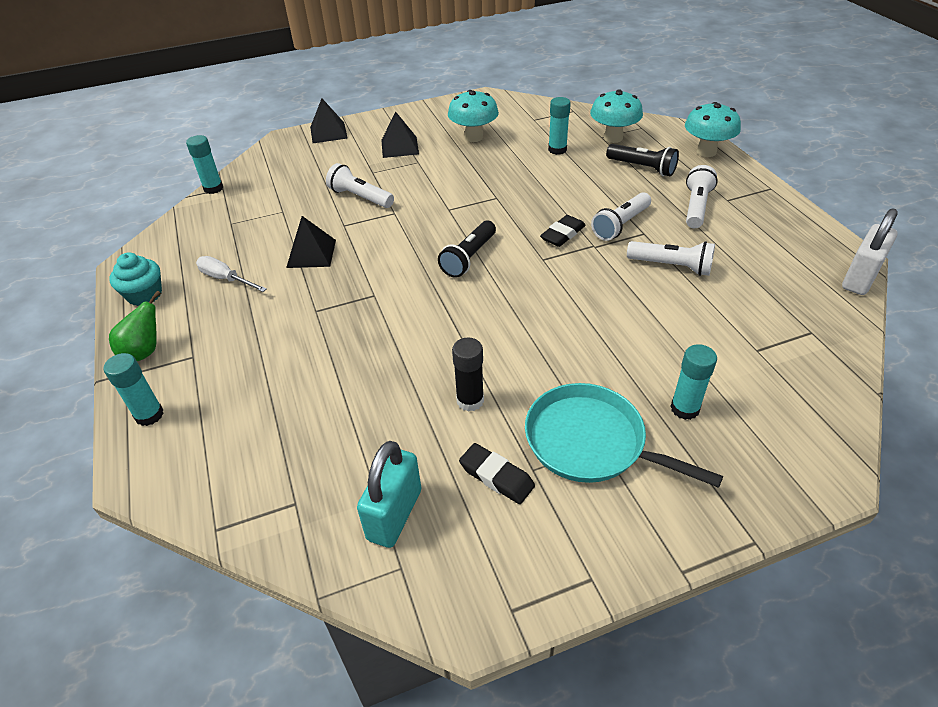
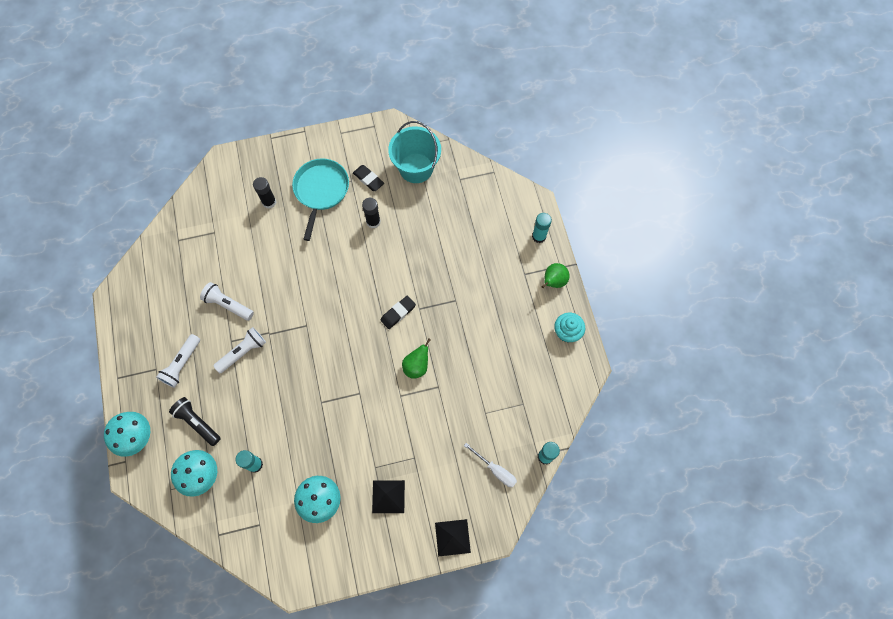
camera: 175 degrees left, 25 degrees up
(226, 279) = (516, 339): white screwdriver -> white screwdriver (495, 470)
(311, 253) = (460, 357): black pyramid -> none
(360, 197) = (425, 421): white flashlight -> none
(374, 239) = (416, 366): none -> green pear
(394, 514) = (416, 168): turquoise padlock -> turquoise bucket
(469, 258) = (354, 334): black flashlight -> none
(562, 234) = (285, 349): black eraser -> black eraser (398, 313)
(590, 442) = (321, 190): turquoise pan -> turquoise pan turned 120 degrees counterclockwise
(684, 408) = (269, 202): turquoise glue stick -> black glue stick
(859, 278) = (123, 276): white padlock -> none

